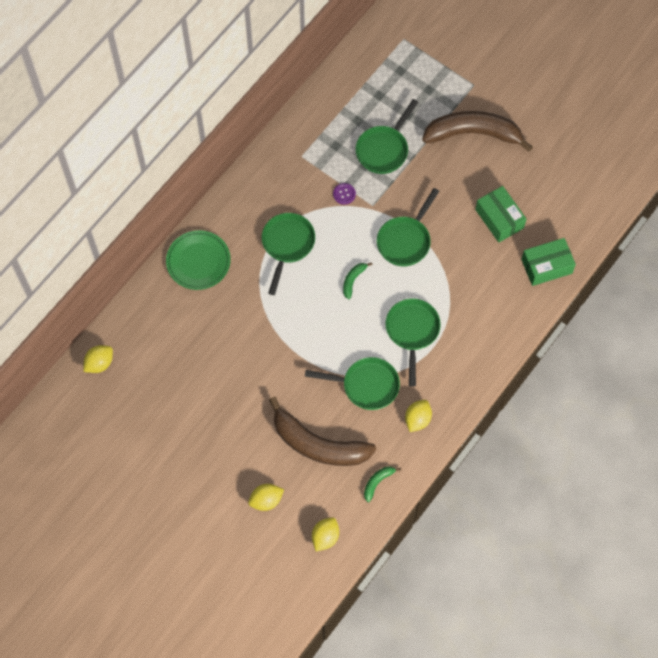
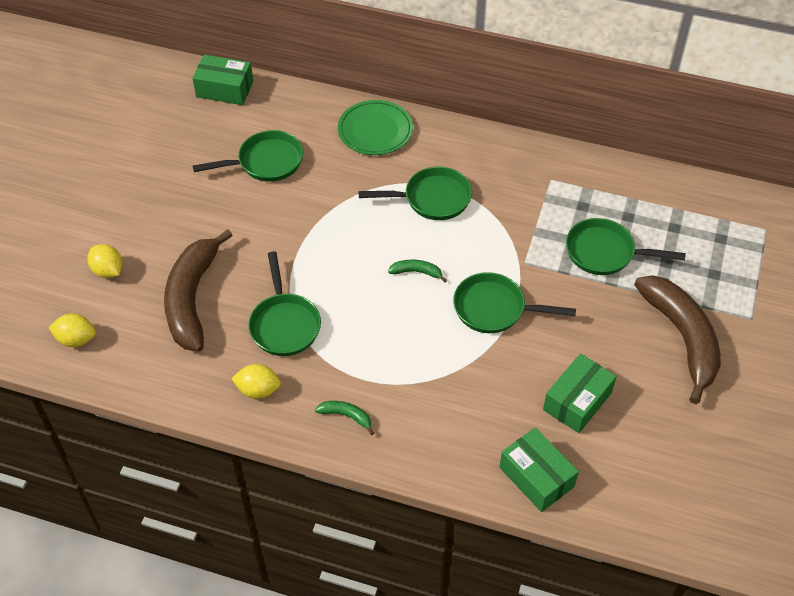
camera: 70 degrees right, 15 degrees down
(99, 363) = (224, 89): yellow lemon -> green box
(344, 194) = (524, 231): purple button -> none
(377, 482) = (161, 372): green banana -> green banana (346, 416)
(412, 331) = (375, 351): green pan -> green pan (266, 162)

